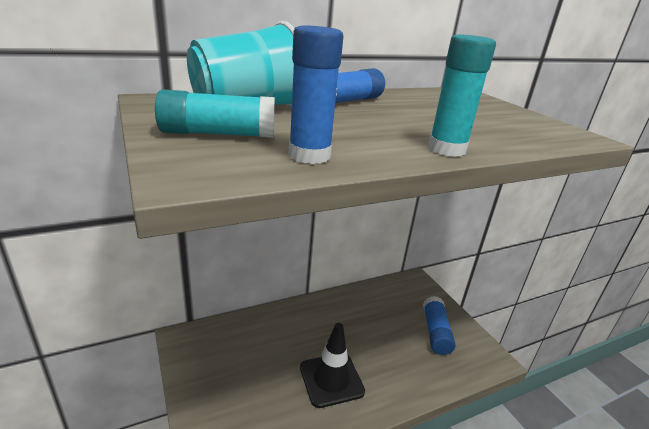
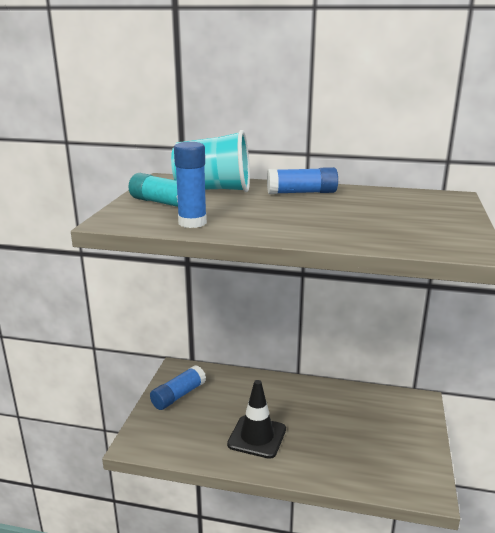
camera: 40 degrees right, 5 degrees down
(435, 332) = (390, 447): blue glue stick -> blue glue stick (178, 395)
(446, 149) = (298, 235): turquoise glue stick -> none

